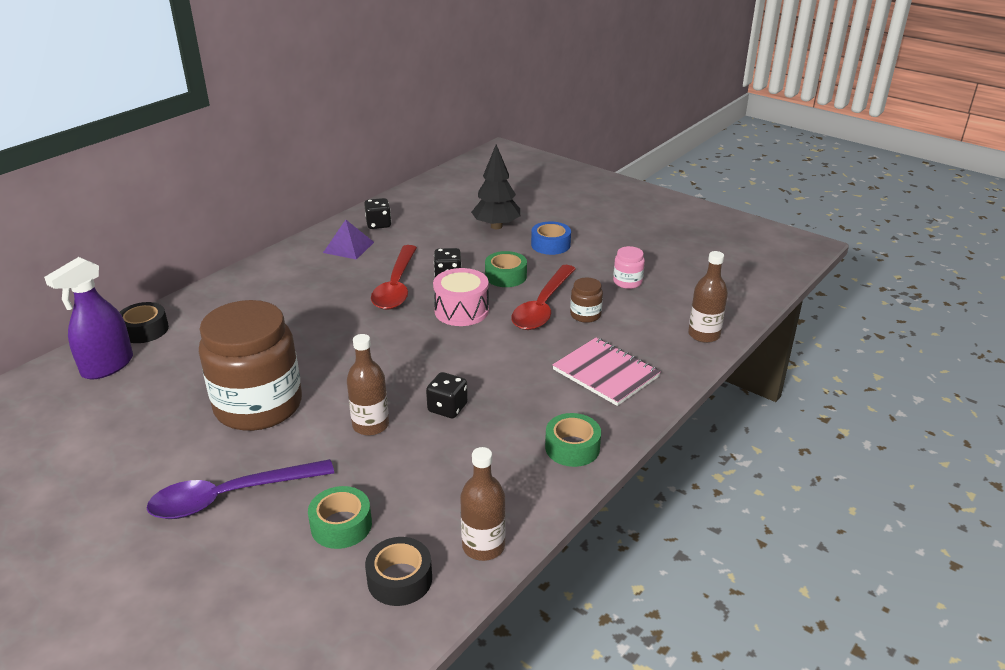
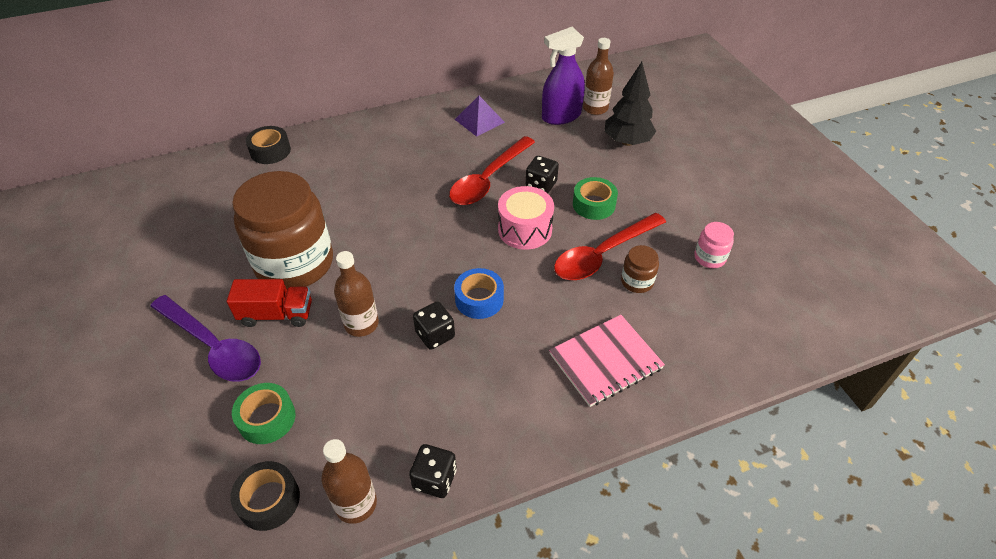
camera: 30 degrees right, 15 degrees up
(107, 366) = (222, 177): purple spray bottle -> purple spray bottle (561, 116)
(230, 496) = (213, 346): purple spoon -> purple spoon turned 150 degrees counterclockwise
(276, 449) = (276, 314): none -> red truck
(378, 224) = (522, 103): black dice -> black dice (434, 479)
(550, 245) = (664, 182): blue tape -> blue tape (479, 299)
(572, 447) = (510, 434): green tape -> none
(605, 373) = (605, 361): pink notebook -> pink notebook turned 75 degrees clockwise
(704, 335) = (743, 358): brown bottle -> brown bottle (595, 108)

